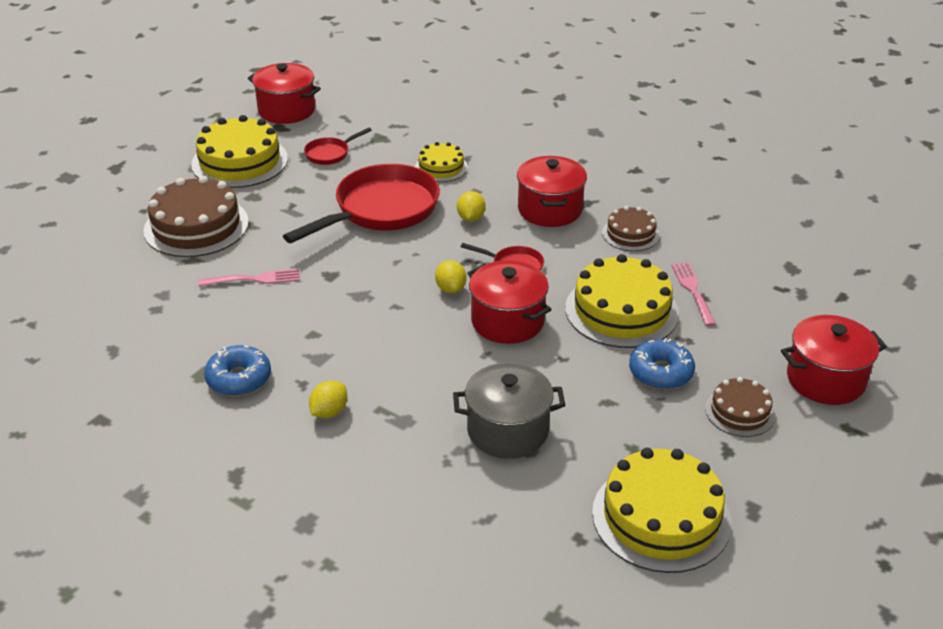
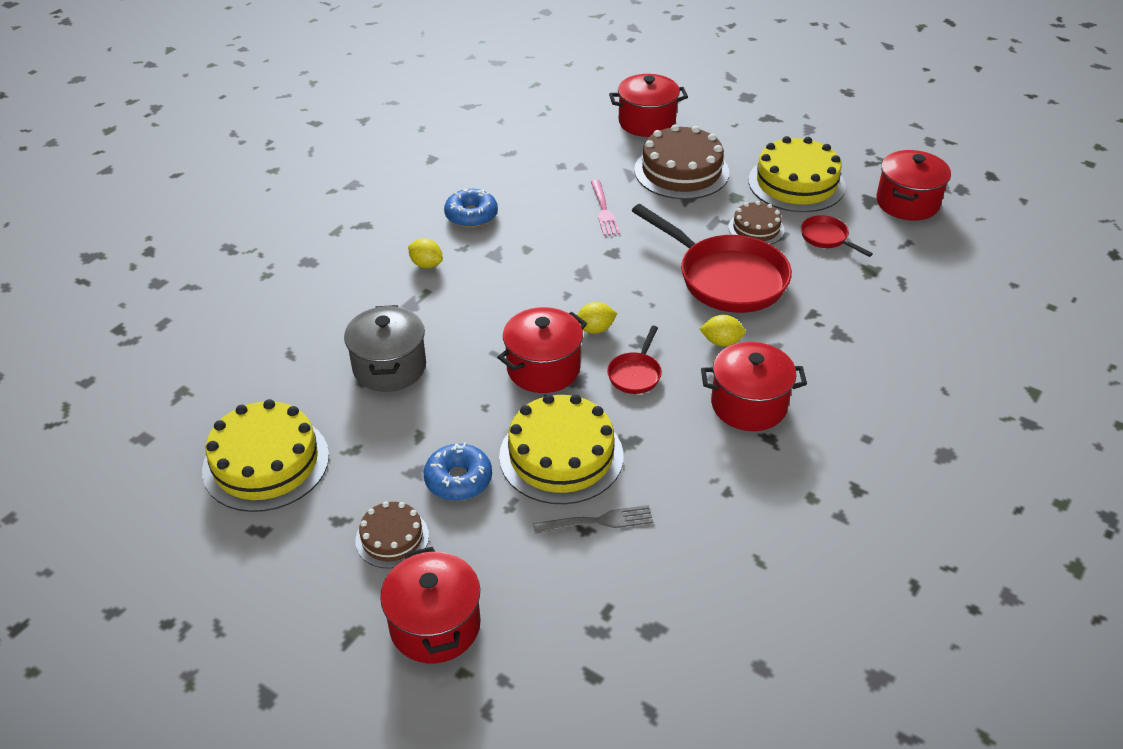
camera: 90 degrees right, 5 degrees up
(89, 245) = (647, 122): none -> red pot
(441, 167) = (819, 318): yellow cake -> none
(630, 234) = (708, 474): brown cake -> brown cake (756, 228)
(693, 291) = (597, 521): pink fork -> grey fork

